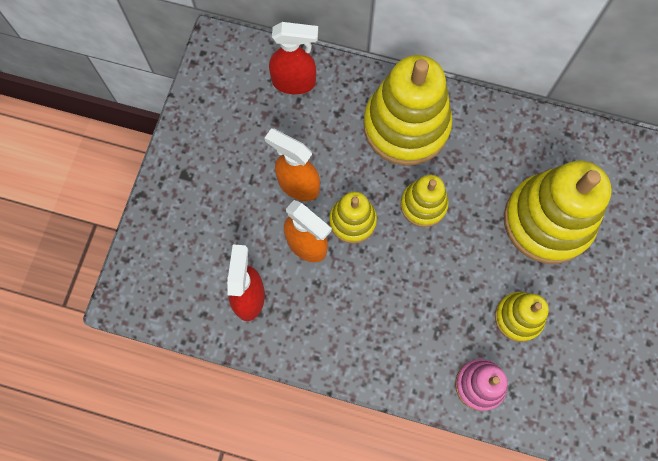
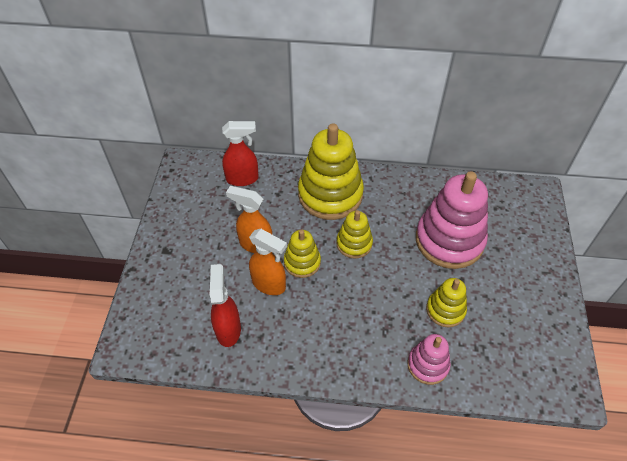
camera: 10 degrees left, 20 degrees down
(547, 221) = (449, 240): yellow stacking toy -> pink stacking toy

